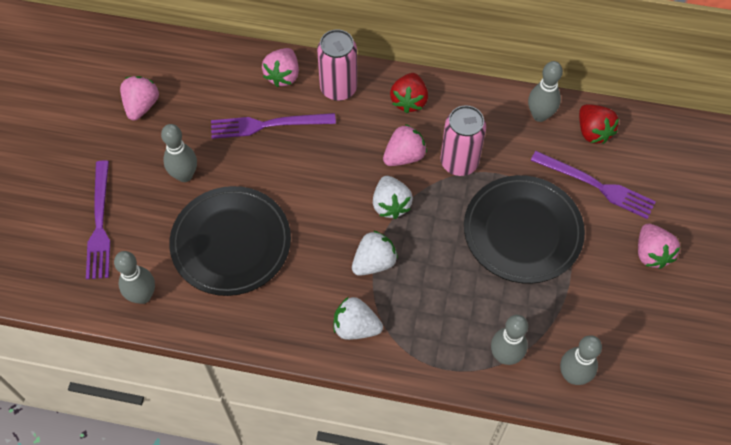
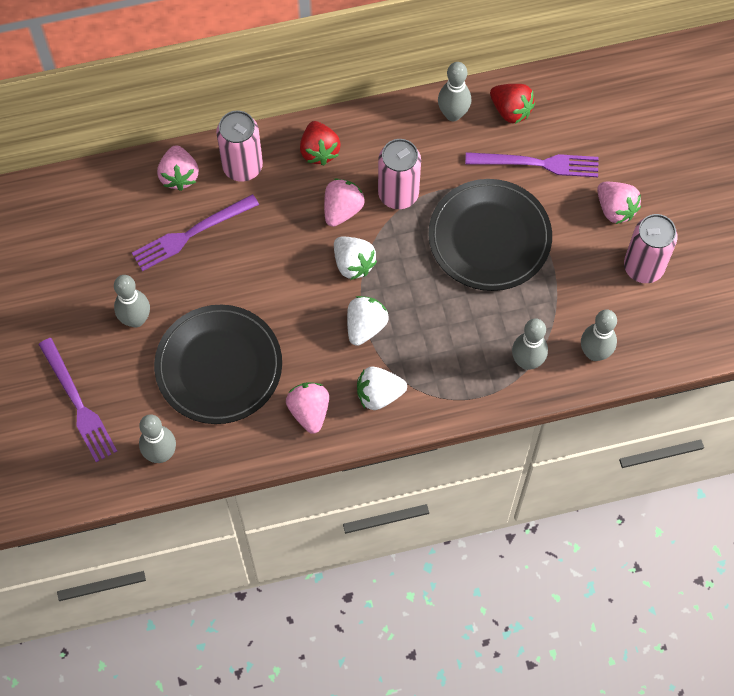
camera: 25 degrees left, 5 degrees up
(141, 106) = (51, 267): pink strawberry -> pink strawberry (309, 411)
(655, 316) = (643, 267): none -> pink can

